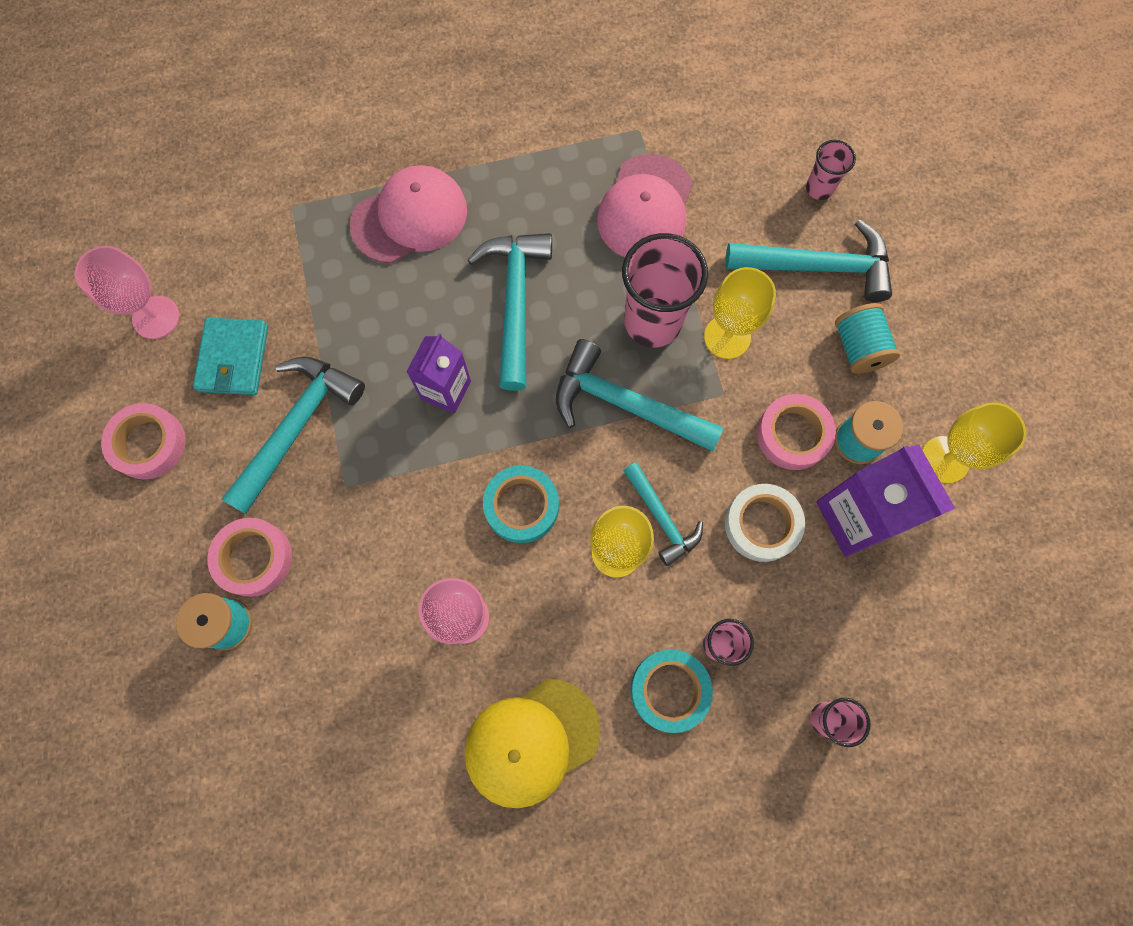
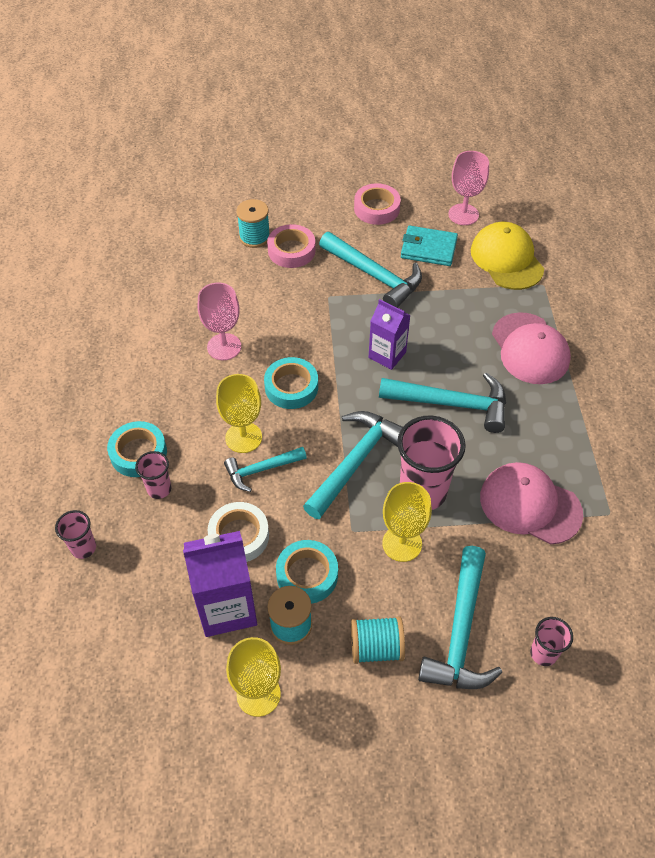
camera: 100 degrees right, 20 degrees down
(531, 742) = (133, 372): yellow cap -> yellow cap (506, 259)
(793, 434) = (307, 575): pink tape -> turquoise tape

